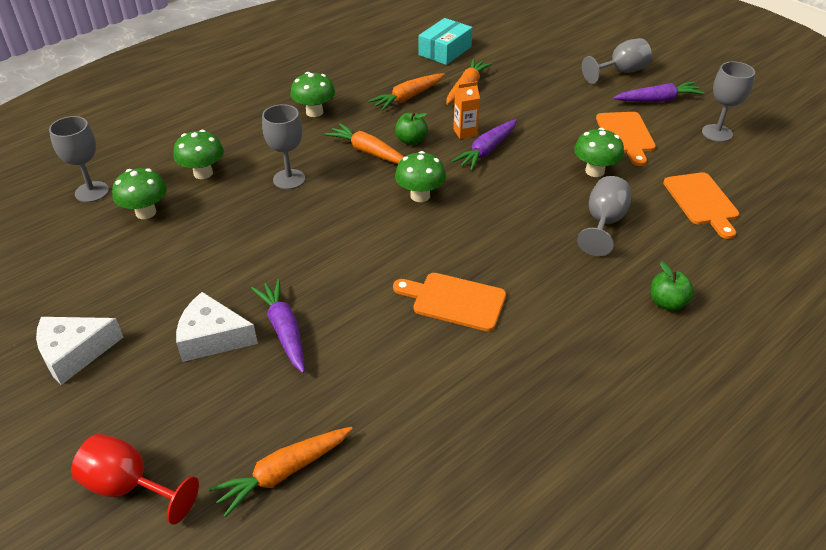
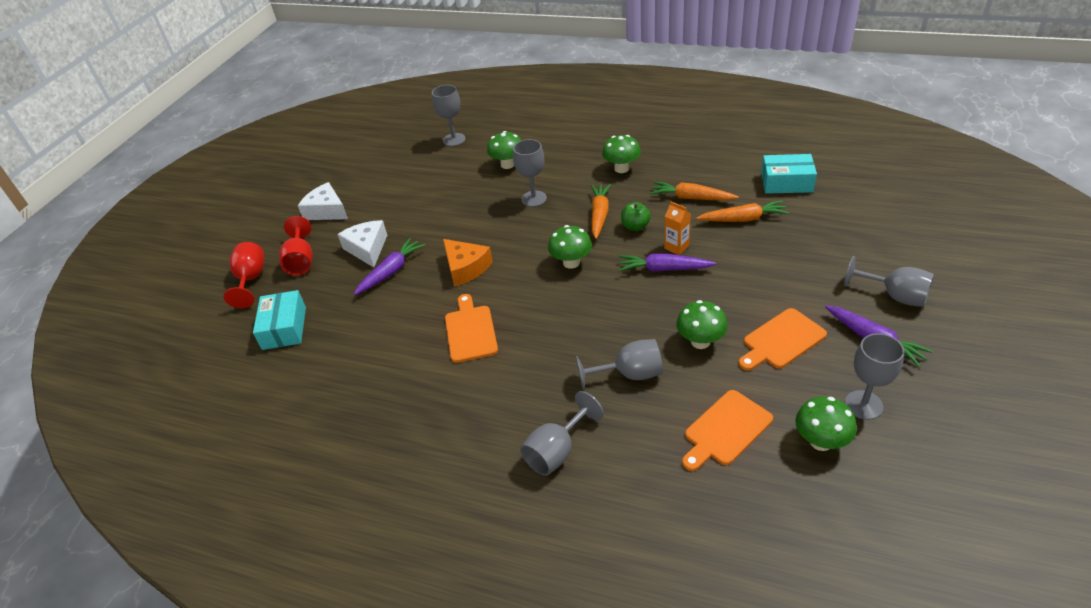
camera: 65 degrees right, 0 degrees up
(146, 212) = (452, 167): green mushroom -> green mushroom (821, 441)
(156, 414) = (301, 261): none -> red goblet
(283, 473) = (284, 328): orange carrot -> turquoise box
(347, 268) = (466, 268): none -> orange cheese
(667, 303) = (557, 451): green apple -> grey goblet

